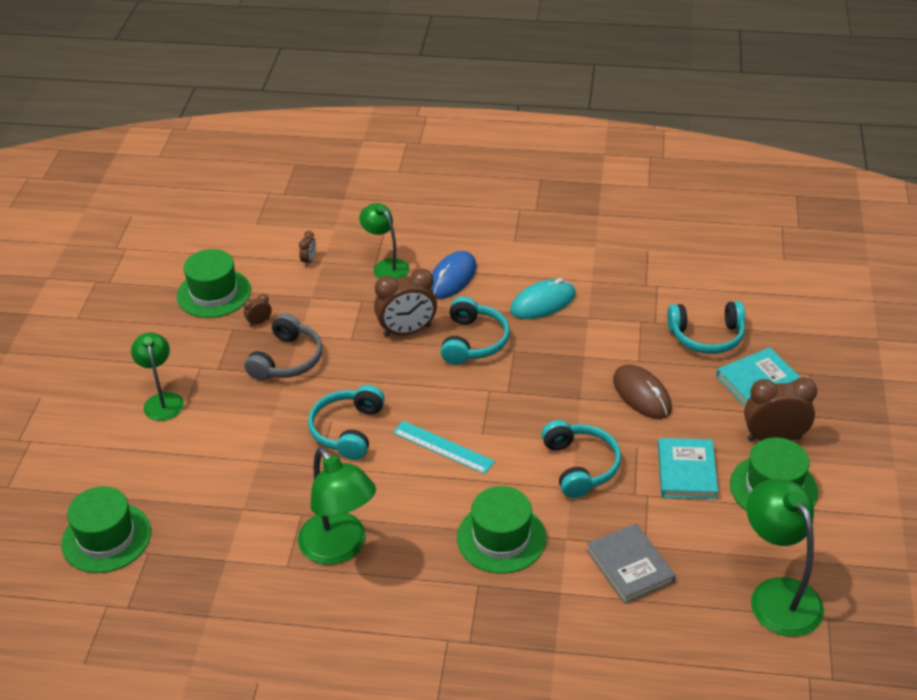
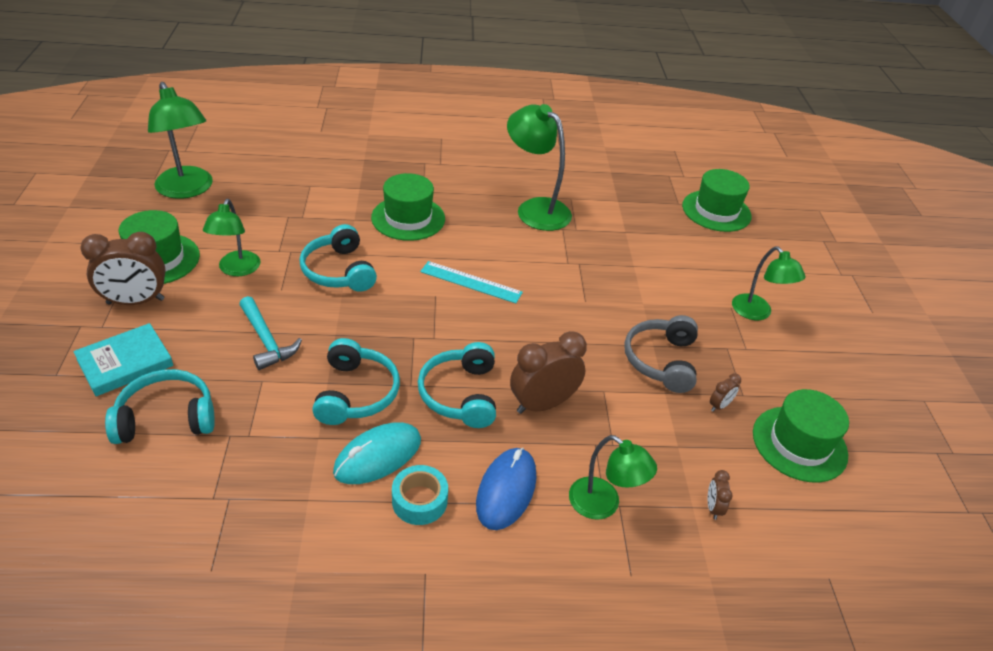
camera: 165 degrees right, 0 degrees up
(348, 430) = (565, 293): turquoise headphones -> turquoise headphones (355, 393)
(514, 276) = (419, 501): none -> turquoise tape
(630, 566) = (303, 203): grey book -> none
(641, 395) = (266, 340): brown mouse -> turquoise hammer
(686, 472) = (237, 269): turquoise book -> green lamp

